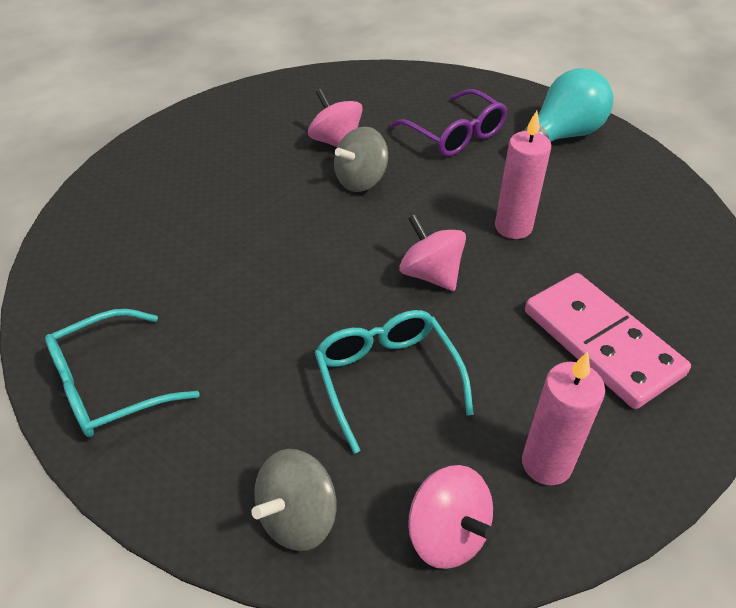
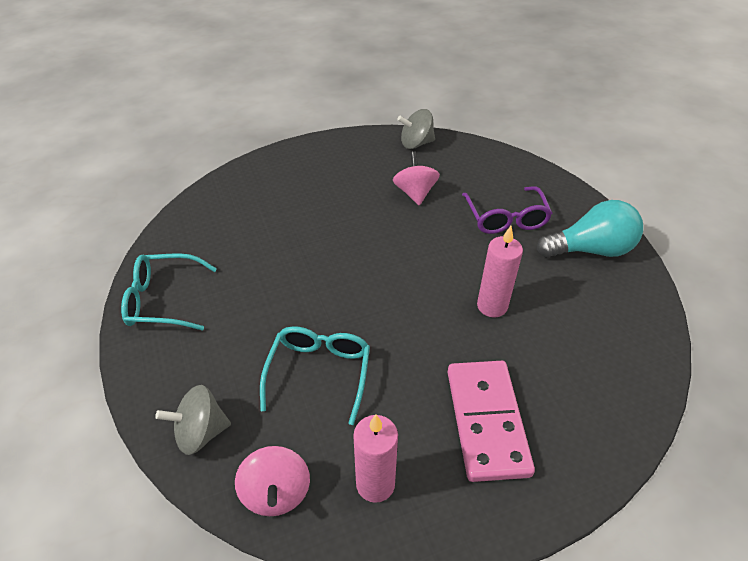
camera: 30 degrees right, 0 degrees up
(361, 180) = (410, 228): grey spinning top -> grey spinning top (416, 143)
(430, 274) = (404, 315): pink spinning top -> none

